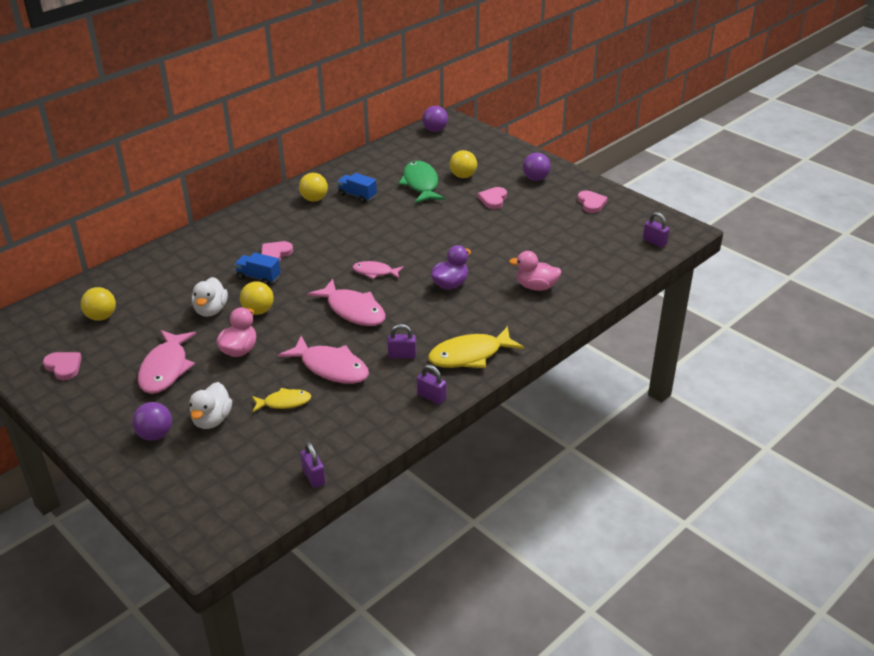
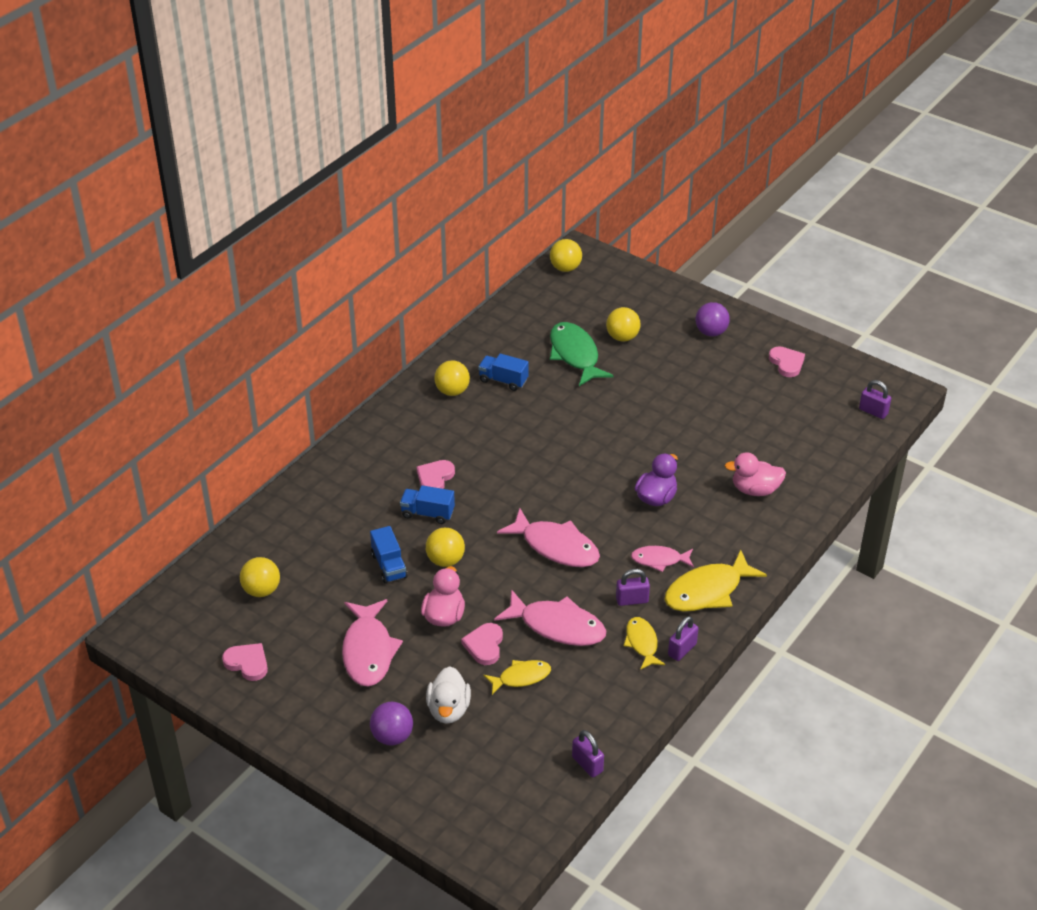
camera: 10 degrees left, 5 degrees up
(211, 310) = (389, 566): white duck -> blue truck
(375, 272) = (563, 490): pink fish -> pink fish (659, 560)
(398, 388) = (642, 643): none -> yellow fish
(431, 397) = (682, 650): purple padlock -> purple padlock turned 75 degrees counterclockwise
(435, 130) = (565, 268): purple ball -> yellow ball
(493, 200) = (669, 369): pink heart -> pink heart (484, 645)

